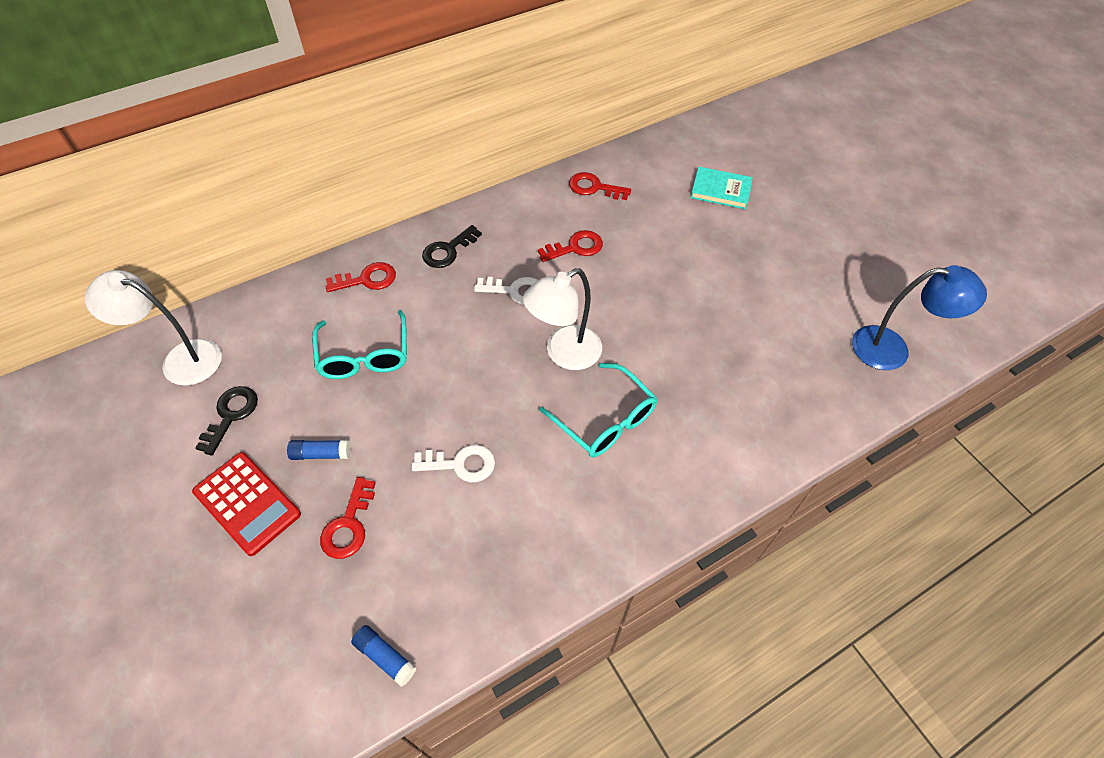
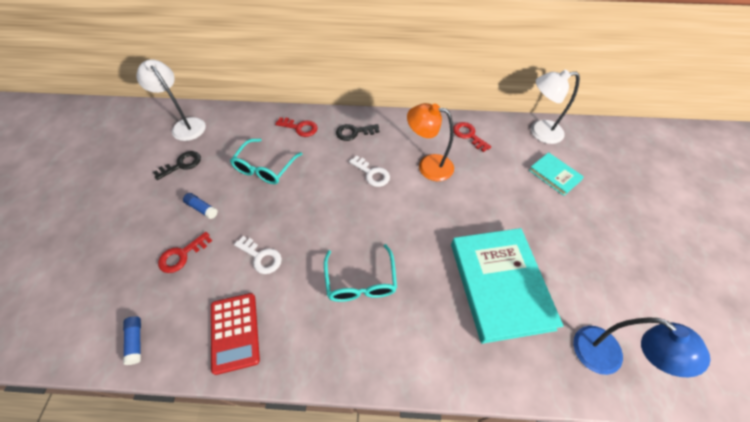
camera: 35 degrees right, 0 degrees up
(247, 503) = (150, 214): red calculator -> red calculator (235, 332)
(564, 354) = (369, 226): white lamp -> white lamp (539, 132)
(575, 247) = (428, 166): red key -> orange lamp
(751, 338) = (500, 285): none -> turquoise book

